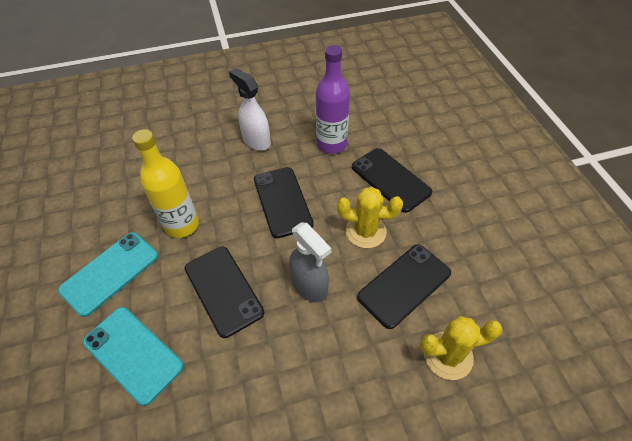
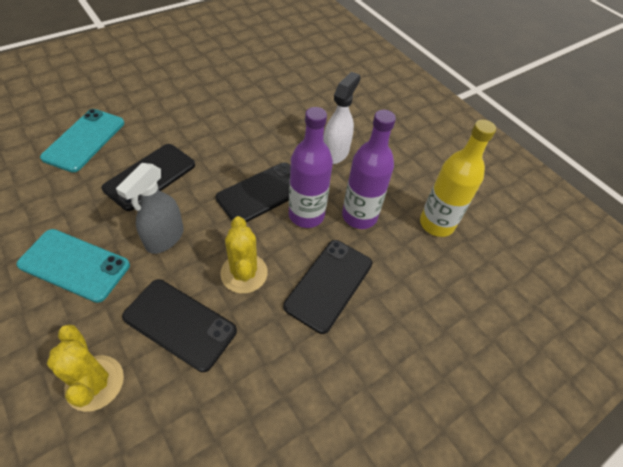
camera: 65 degrees right, 0 degrees up
(110, 273) = (155, 105): turquoise phone -> turquoise phone (74, 265)
(182, 225) = (213, 131): yellow bottle -> yellow bottle (436, 224)
(318, 177) = (306, 215): none -> purple bottle

